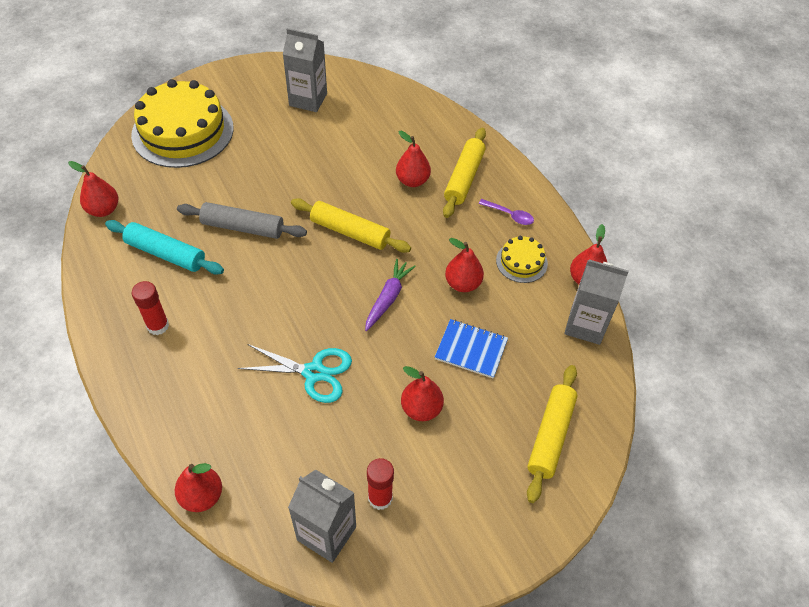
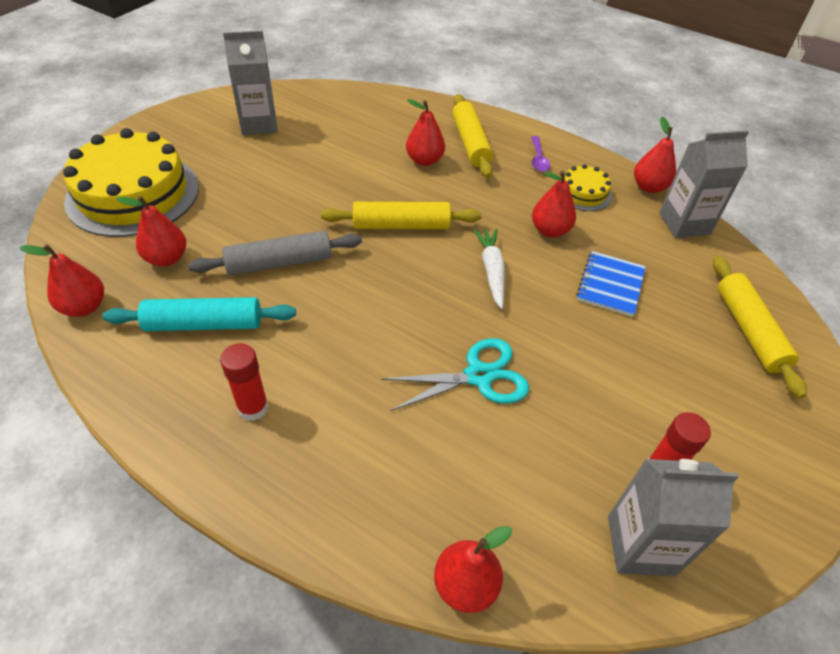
camera: 30 degrees left, 5 degrees down
(388, 298) = (491, 271): purple carrot -> white carrot
(421, 409) = (616, 361): red pear -> red pear (166, 258)
(471, 349) = (610, 285): blue notebook -> blue notebook turned 60 degrees counterclockwise
(510, 215) = (538, 159): purple spoon -> purple spoon turned 90 degrees clockwise

